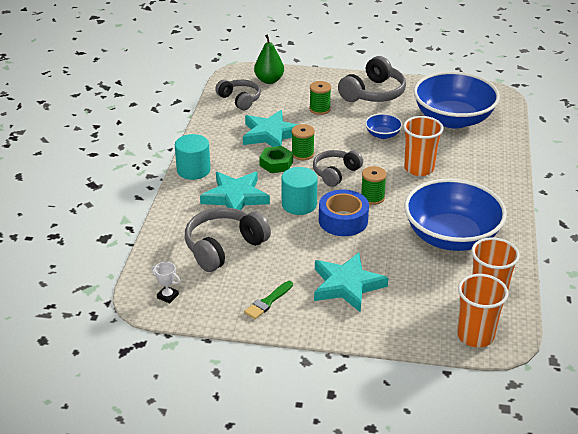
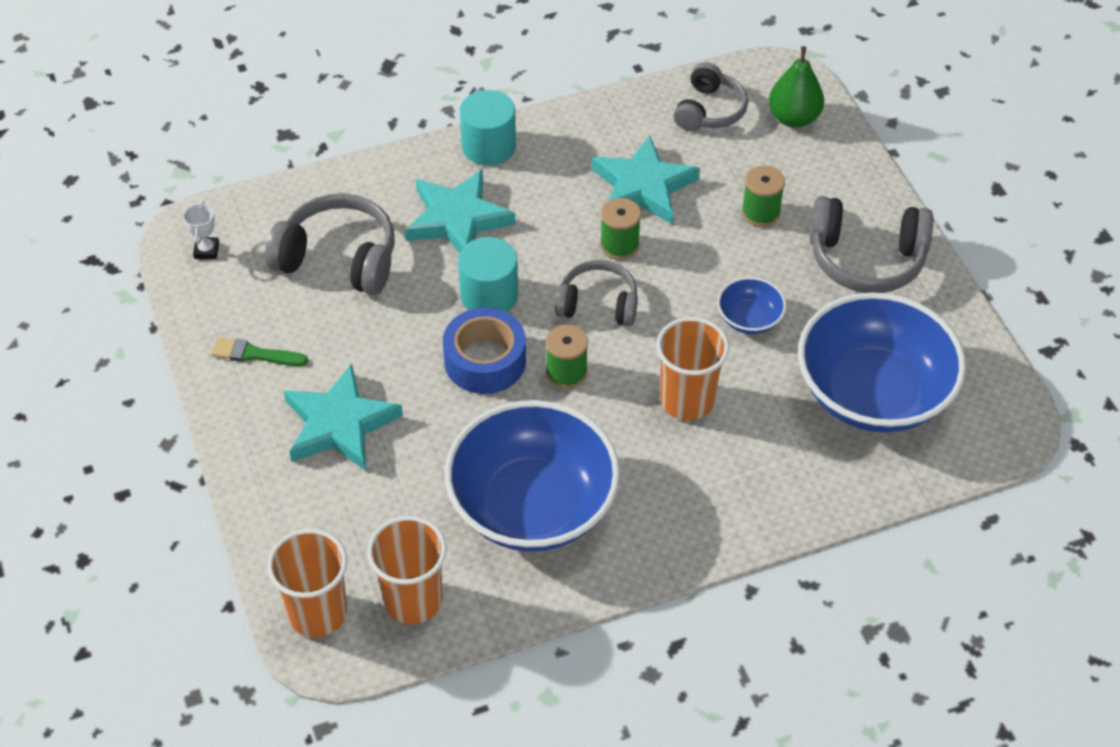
camera: 60 degrees right, 15 degrees up
(276, 163) = (571, 226): green nut -> none

